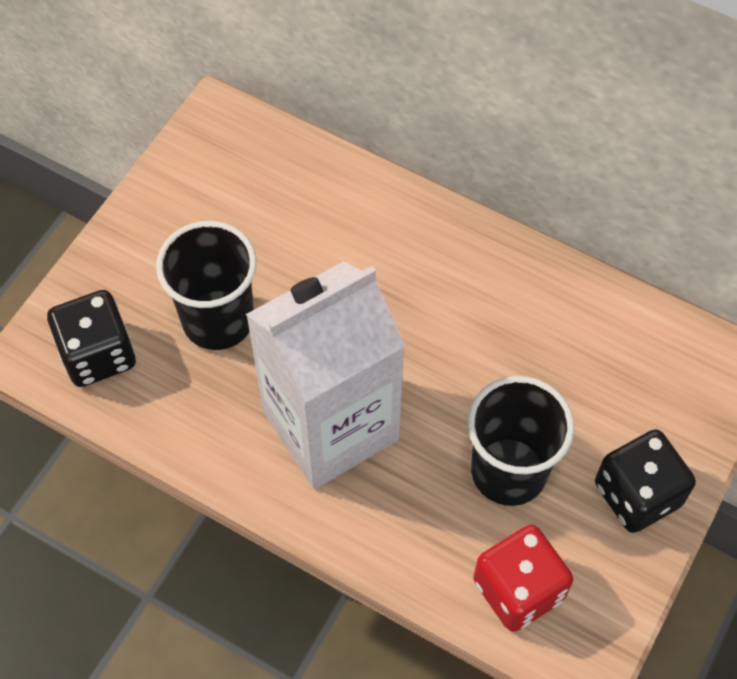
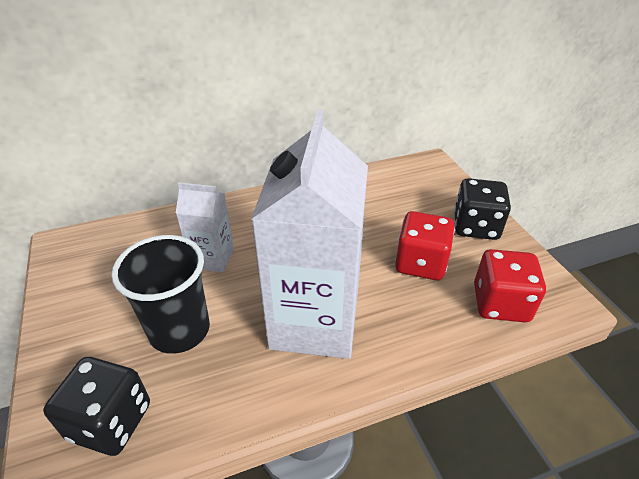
camera: 50 degrees left, 20 degrees down
(325, 265) = (212, 258): none -> white carton
(508, 471) = (420, 263): black cup -> red dice

